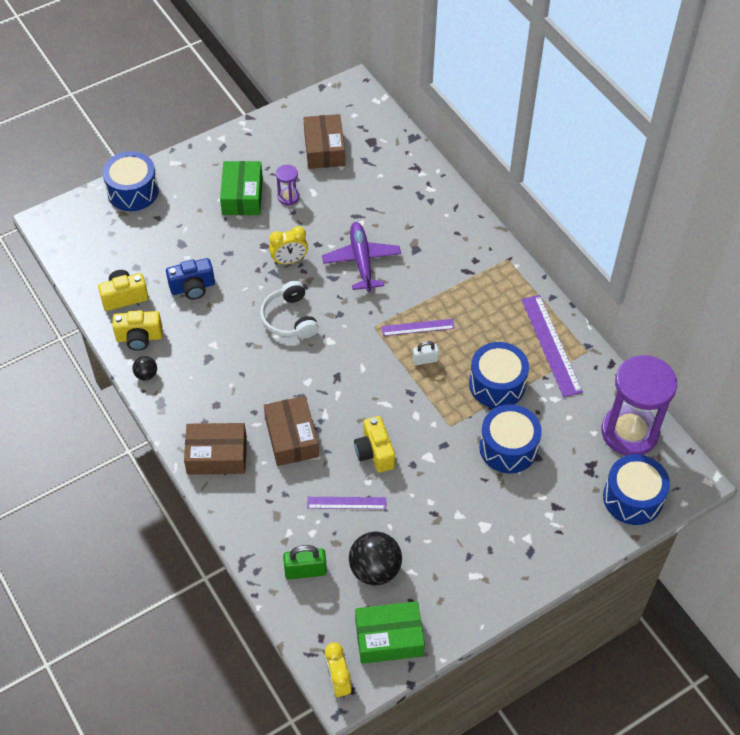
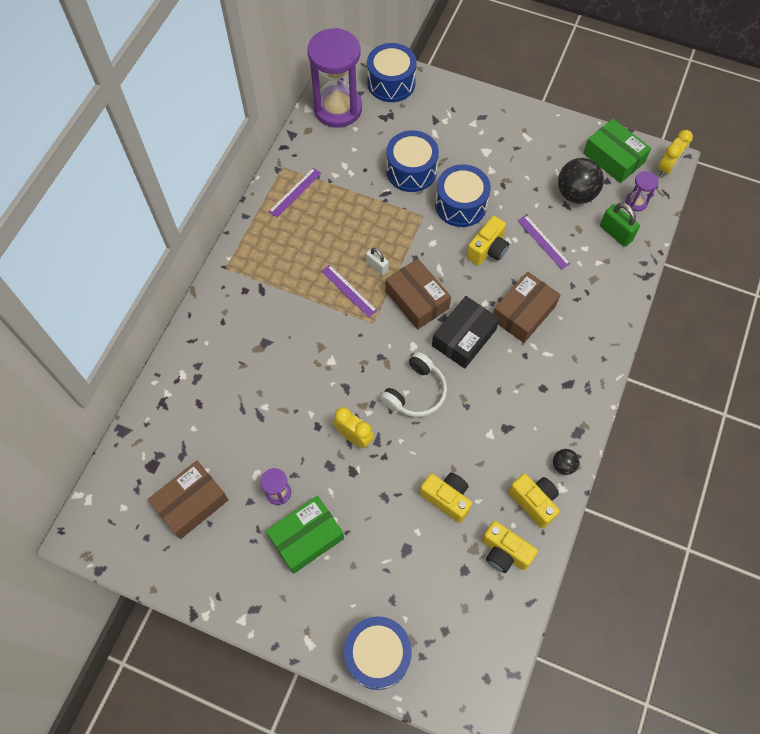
camera: 125 degrees left, 10 degrees up
(192, 287) = (447, 498): blue camera -> yellow camera
(217, 455) = (584, 354): brown box -> brown box (417, 300)
(307, 379) = (464, 337): none -> black box
(323, 617) = (636, 202): none -> purple hourglass
(361, 261) = (310, 377): purple plane -> none
(497, 384) = (361, 207): blue drum -> blue drum (460, 205)
(551, 345) = (295, 192): purple ruler -> purple ruler, size x0.59

